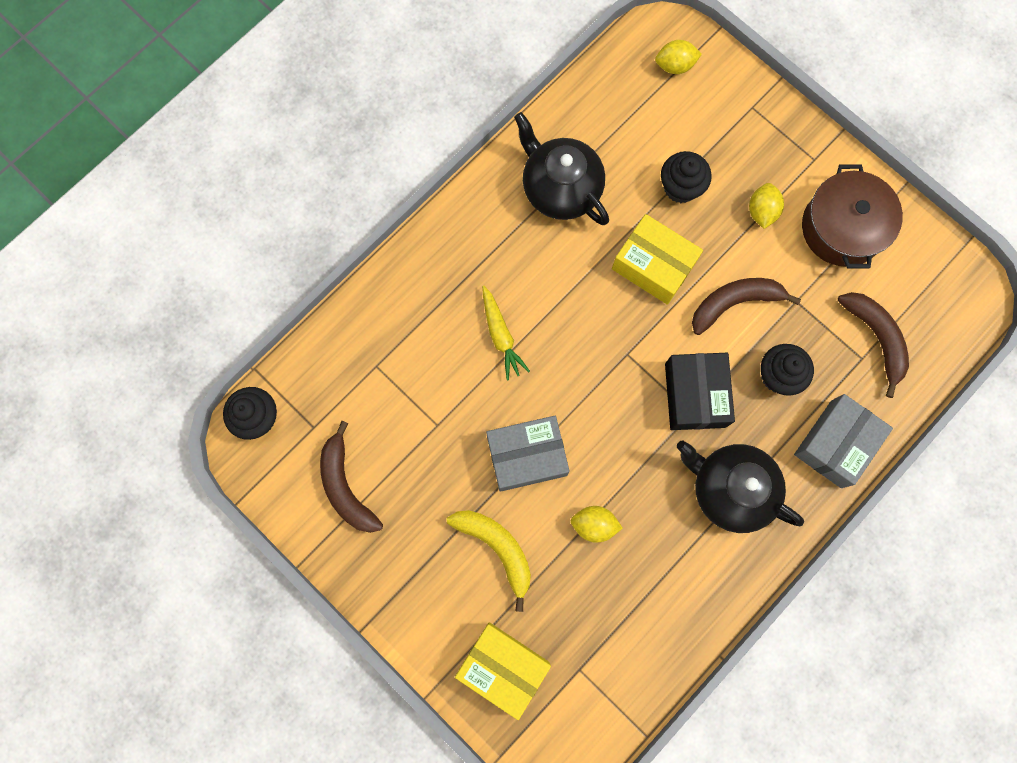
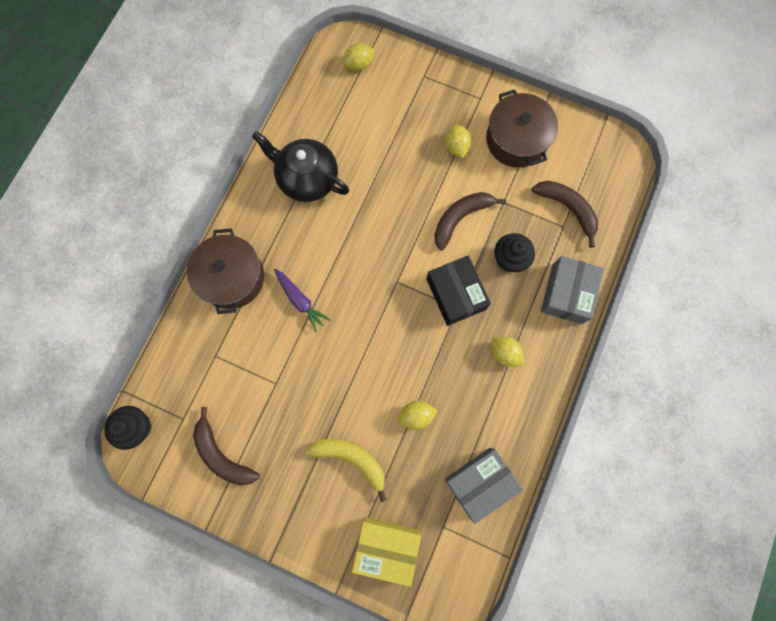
camera: 20 degrees left, 0 degrees up
(428, 278) = (232, 277): none -> brown pot
(501, 336) = (300, 301): yellow carrot -> purple carrot
(527, 456) = (349, 382): grey box -> grey box (480, 482)
(653, 265) = (393, 211): yellow box -> none
(680, 187) = (393, 149): black cupcake -> none
(730, 489) = (504, 353): black teapot -> yellow lemon

